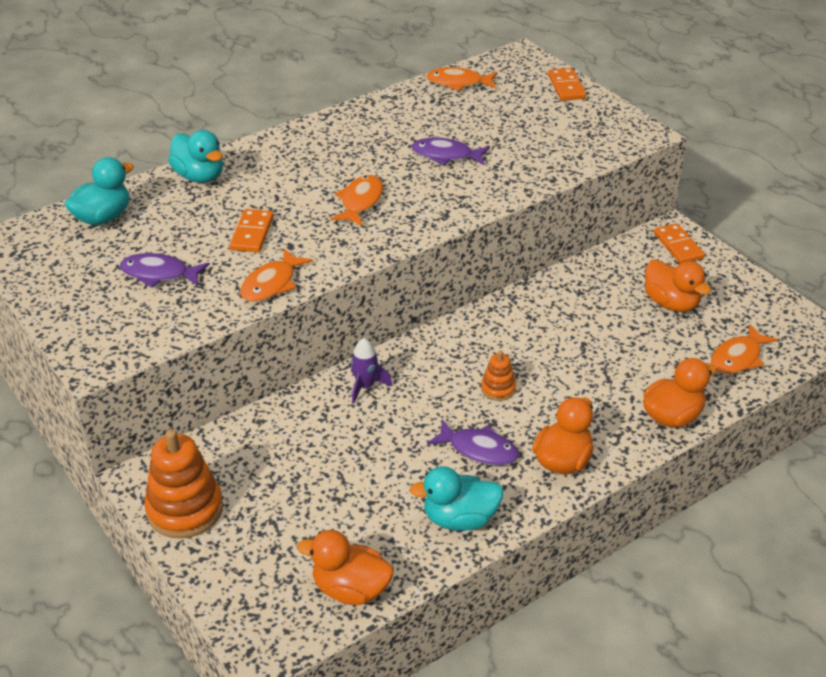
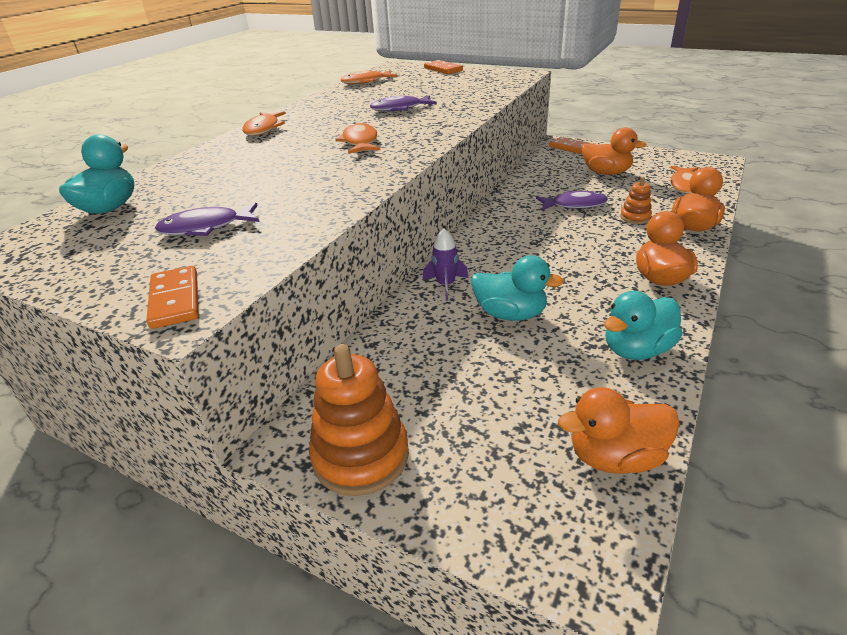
camera: 25 degrees left, 5 degrees down
(199, 176) = (195, 162): turquoise duck -> turquoise duck (510, 314)
(252, 233) = (280, 180): orange domino -> orange domino (175, 300)
(271, 284) = (334, 203): orange fish -> orange fish (263, 129)
(479, 449) = (588, 294): purple fish -> purple fish (575, 205)
(498, 389) = (553, 252): orange stacking toy -> orange stacking toy (635, 217)

